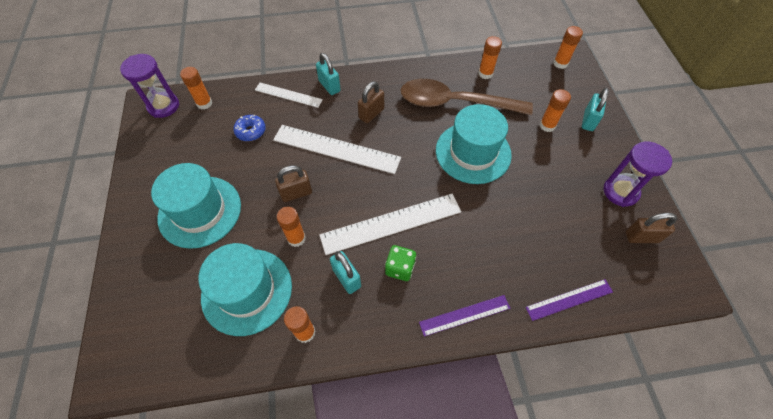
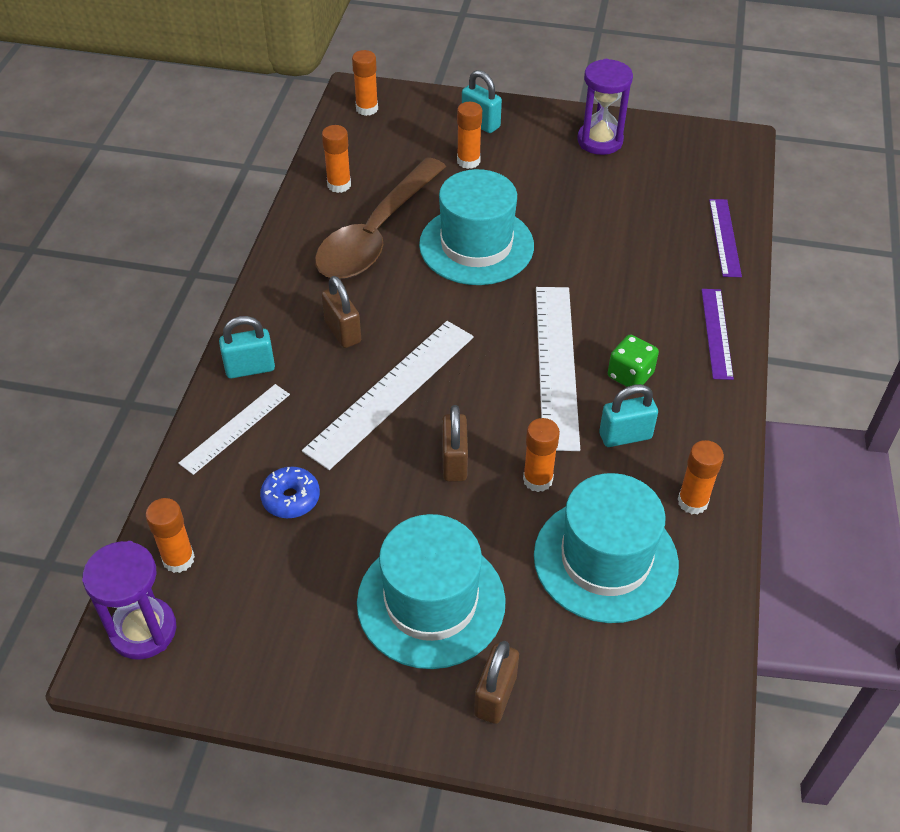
camera: 70 degrees left, 10 degrees down
(641, 237) = (666, 150): brown padlock -> brown padlock (495, 696)

